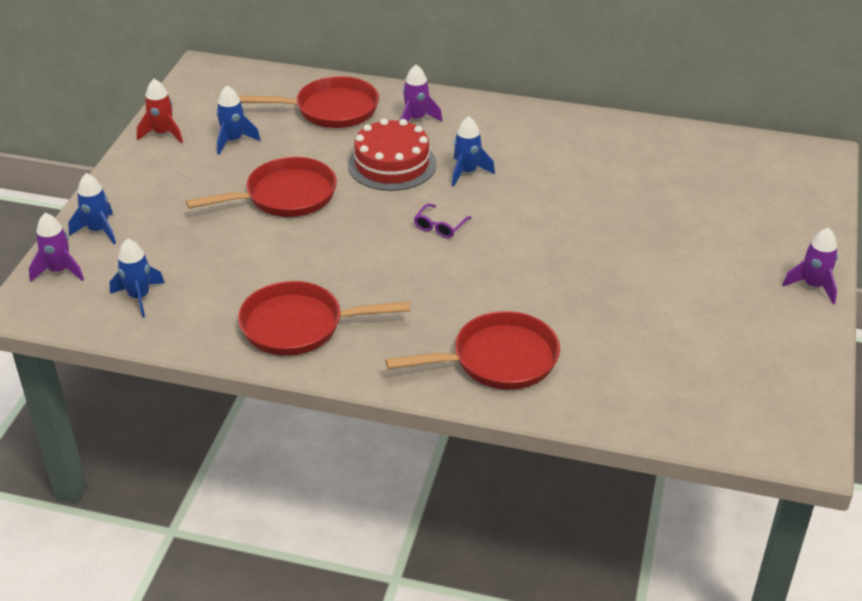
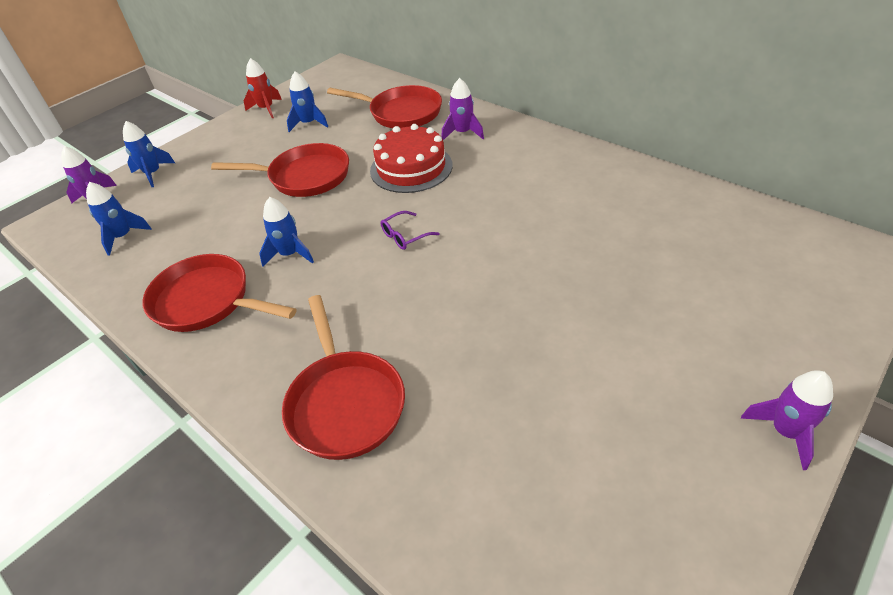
camera: 30 degrees right, 5 degrees up
(467, 172) = (469, 189): blue rocket -> blue rocket (290, 254)
(498, 360) = (345, 403): red pan -> red pan turned 60 degrees clockwise

